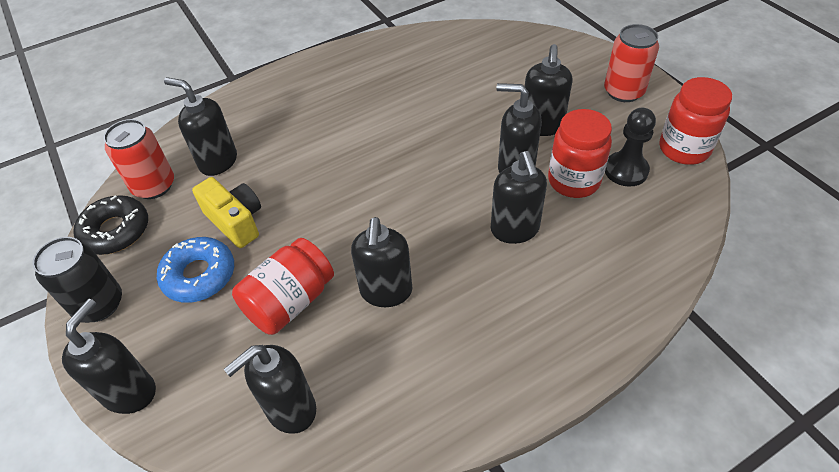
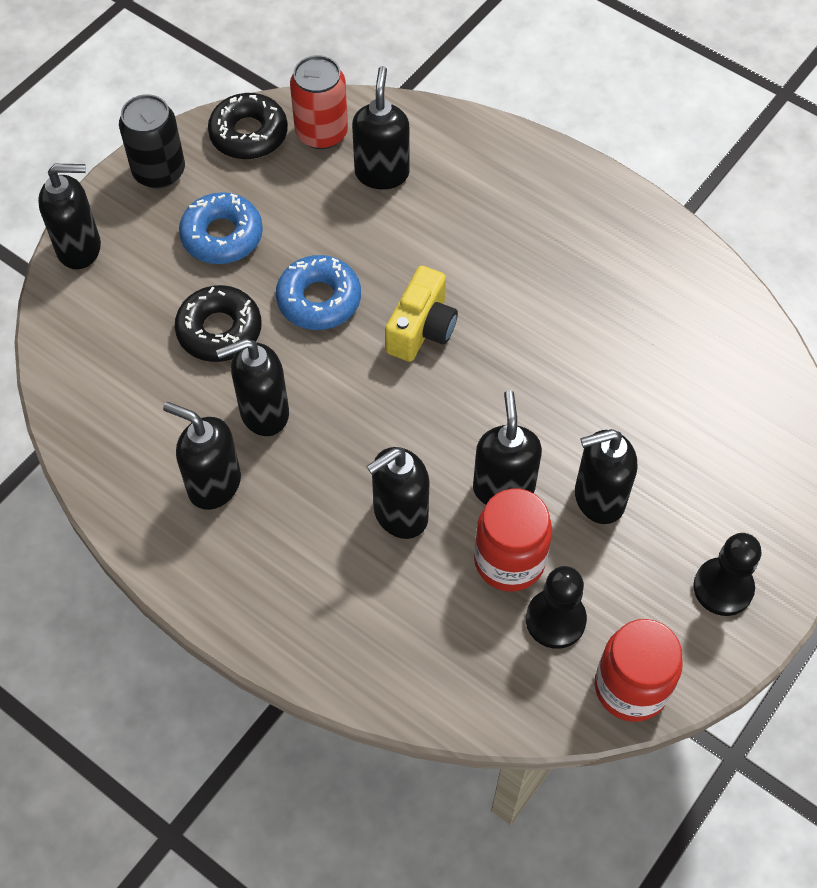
camera: 65 degrees right, 10 degrees up
(236, 221) = (303, 233): yellow camera -> yellow camera (421, 329)
(290, 302) = (219, 330): red jar -> black donut
(290, 409) = (104, 383): black soap dispenser -> black soap dispenser (214, 484)
(303, 228) = (319, 299): none -> blue donut
(623, 92) = (723, 588): red can -> black pawn

